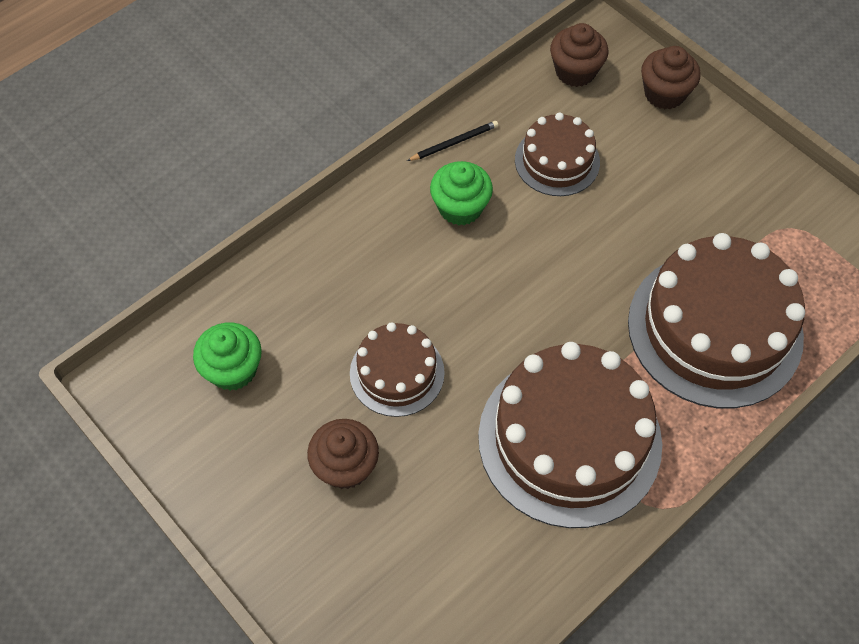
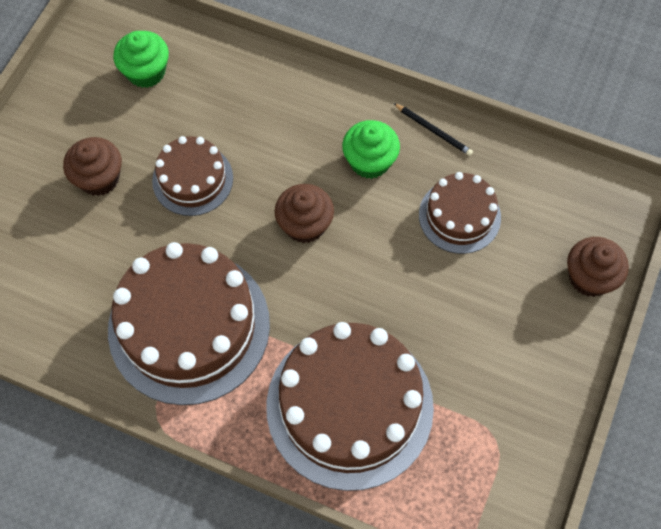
camera: 65 degrees right, 5 degrees up
(575, 71) = (569, 194): brown cupcake -> brown cupcake (305, 225)

